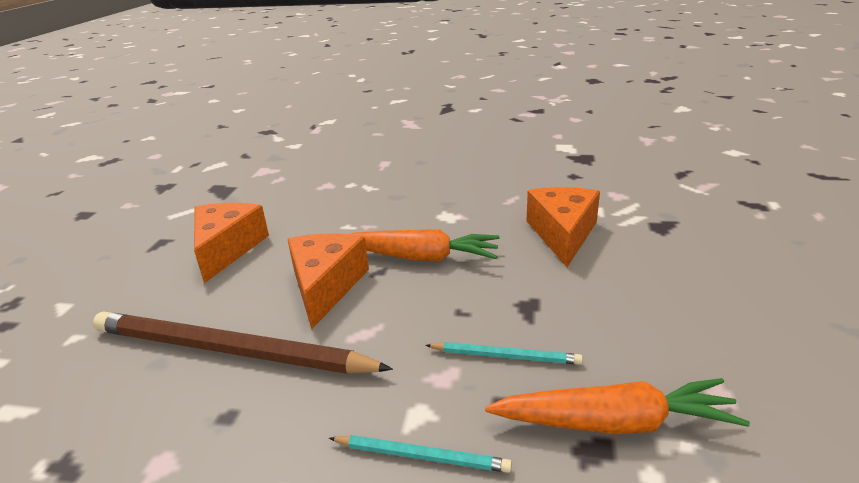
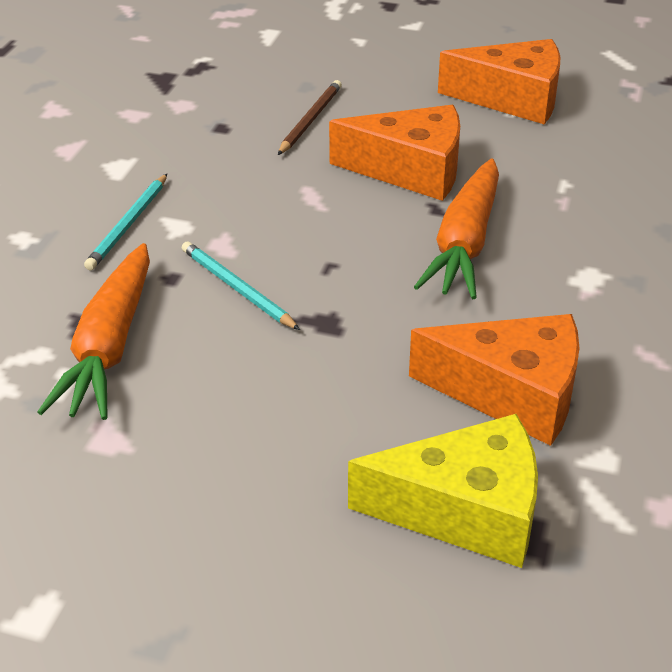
camera: 95 degrees right, 10 degrees up
(230, 351) = (310, 120): brown pencil -> brown pencil, size x0.45
(505, 356) = (237, 289): turquoise pencil -> turquoise pencil turned 120 degrees clockwise
(661, 242) = (465, 510): none -> yellow cheese

